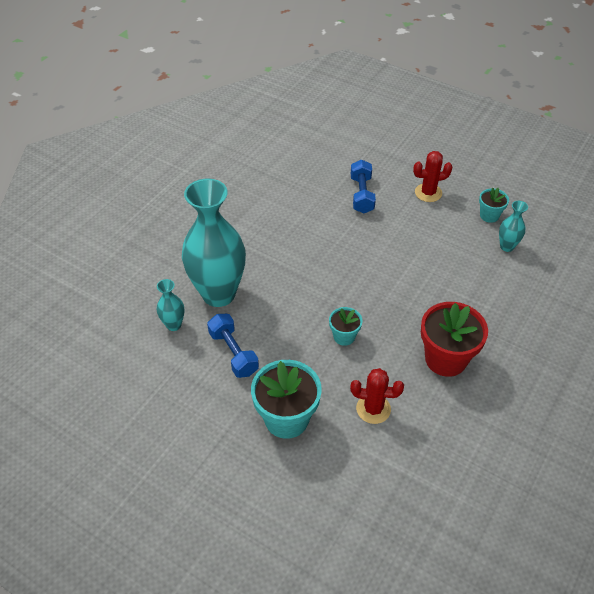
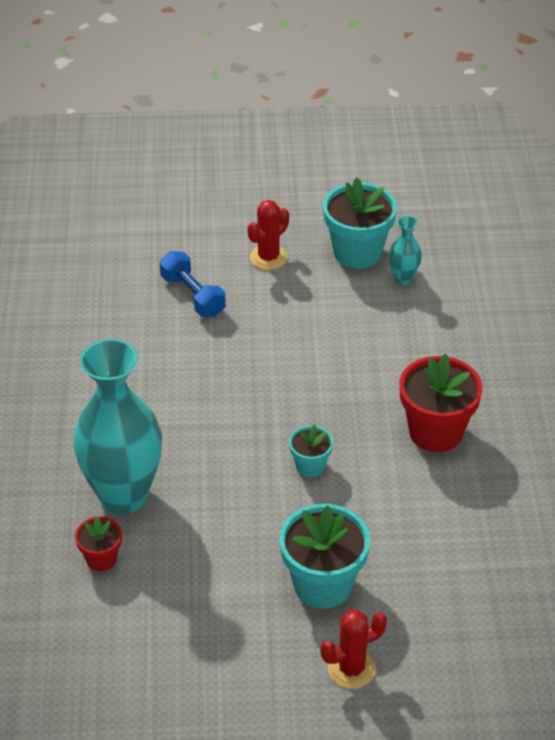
camera: 35 degrees left, 5 degrees down
(173, 325) = (101, 559): turquoise vase -> red flower pot
(233, 353) = (202, 550): blue dumbbell -> none
(373, 409) = (404, 523): red cactus -> red cactus (351, 669)
(489, 215) = (357, 252): turquoise flower pot -> turquoise flower pot, size x1.88

